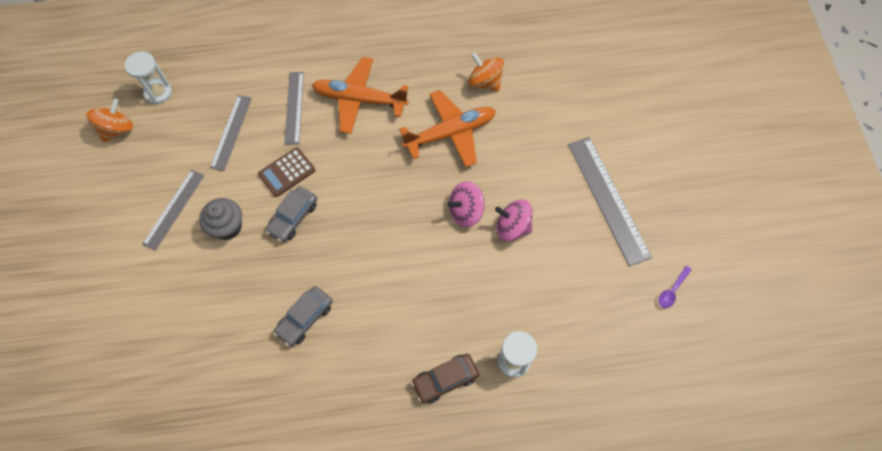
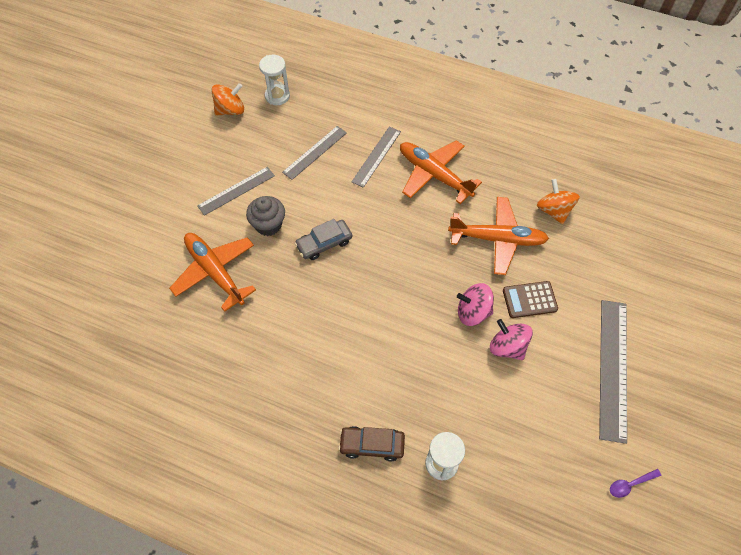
camera: 30 degrees right, 5 degrees down
(201, 301) = (215, 272): none -> orange plane
(287, 172) = (340, 205): brown calculator -> brown calculator (529, 300)
(305, 318) = (286, 329): grey car -> none

